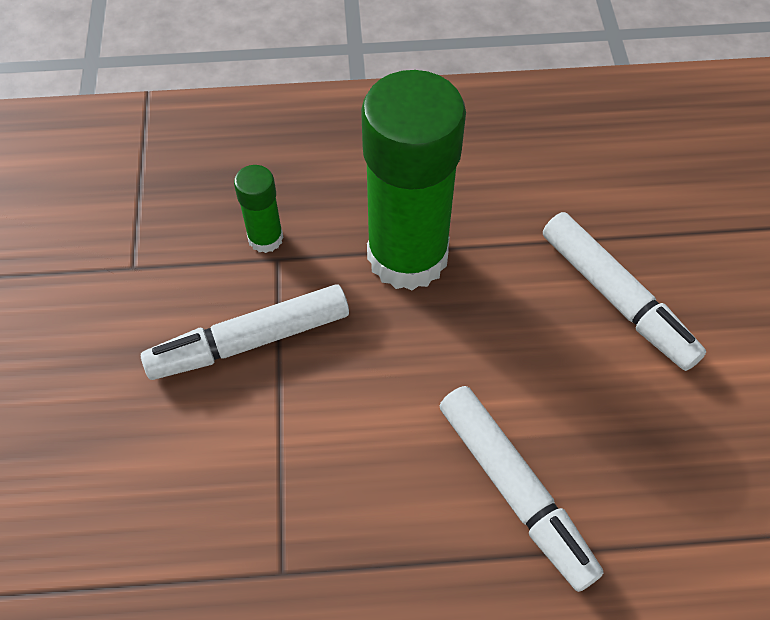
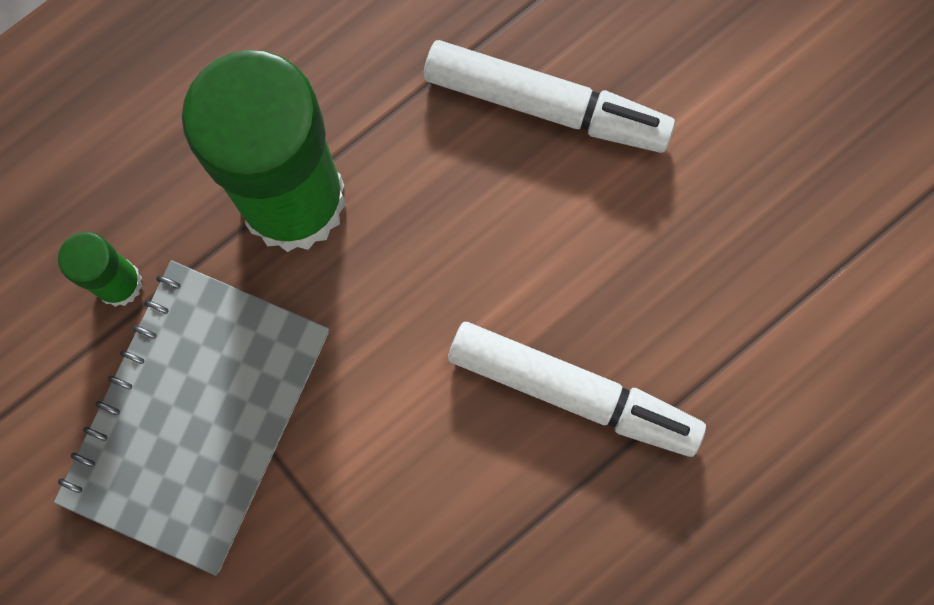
camera: 35 degrees left, 20 degrees up
(250, 341) = (196, 416): white marker -> grey notebook

